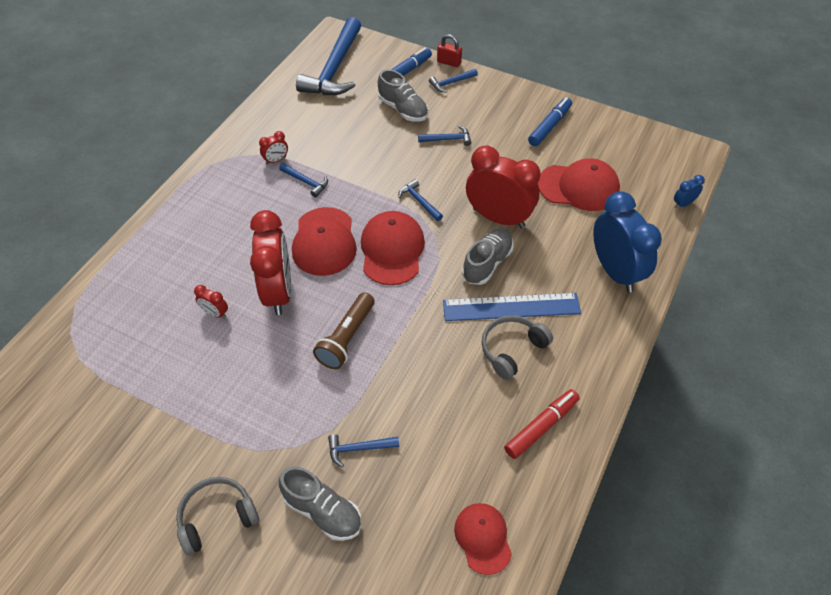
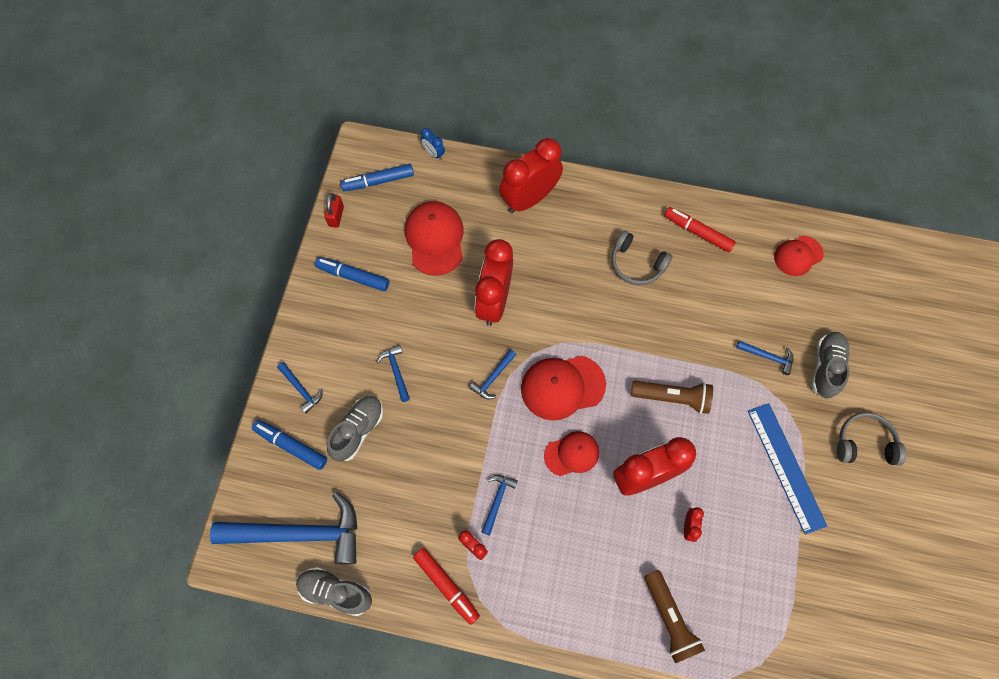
camera: 105 degrees left, 15 degrees up
(147, 275) = (669, 619): none -> brown flashlight
(217, 518) = (864, 443): grey headphones -> grey headphones turned 135 degrees clockwise
(254, 139) = (446, 586): none -> red marker
(324, 241) = (572, 454): red cap -> red cap, size x0.64
(359, 449) = (767, 357): blue hammer -> blue hammer turned 45 degrees counterclockwise
(449, 62) = (263, 400): red padlock -> red padlock (336, 216)
(487, 263) = (552, 300): grey shoe -> grey shoe (335, 592)
(511, 307) = (594, 272): blue ruler -> blue ruler (785, 467)
(615, 271) = (529, 199): blue clock -> red clock
(652, 157) = (378, 181): none -> blue marker

